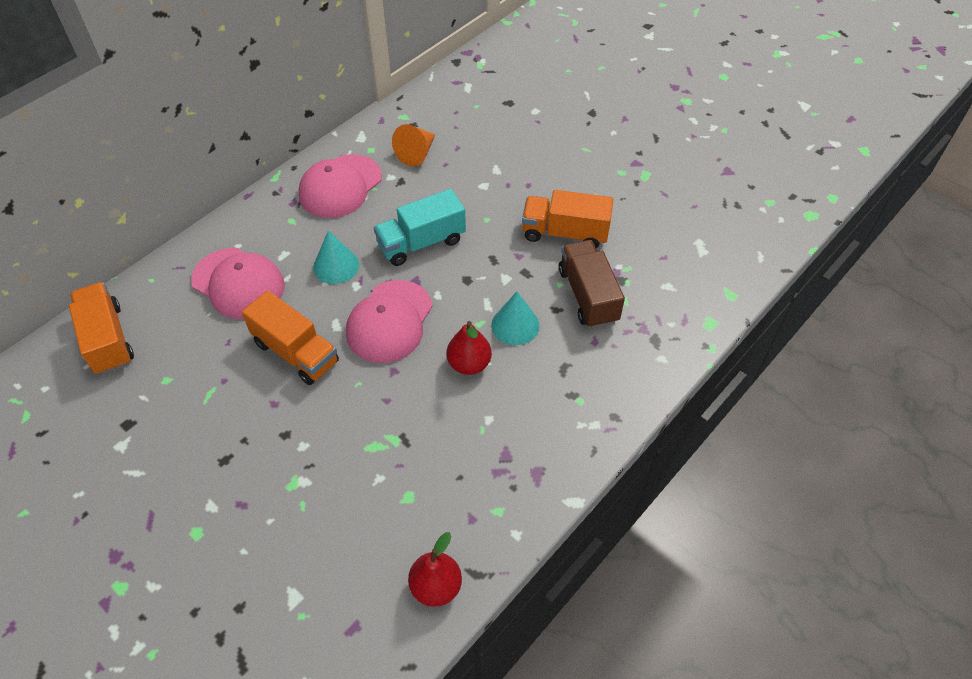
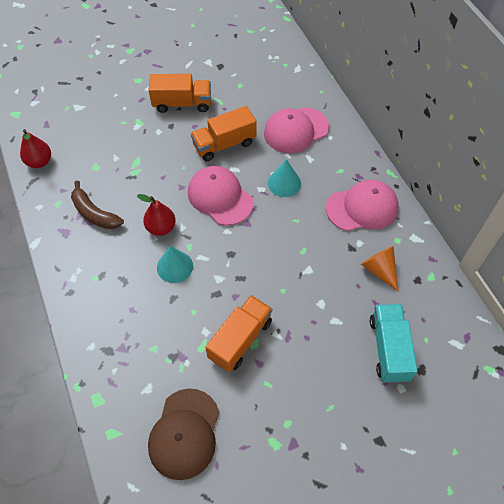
camera: 115 degrees right, 5 degrees up
(108, 340) = (283, 66): orange truck -> orange truck (182, 103)
(340, 186) = (362, 208): pink cap -> pink cap turned 105 degrees clockwise
(421, 242) = (280, 239): turquoise truck -> turquoise truck (389, 349)
(489, 452) = (94, 213): none -> brown banana
(588, 295) = (172, 325): brown truck -> none
(686, 239) = (184, 434): none -> brown cap

